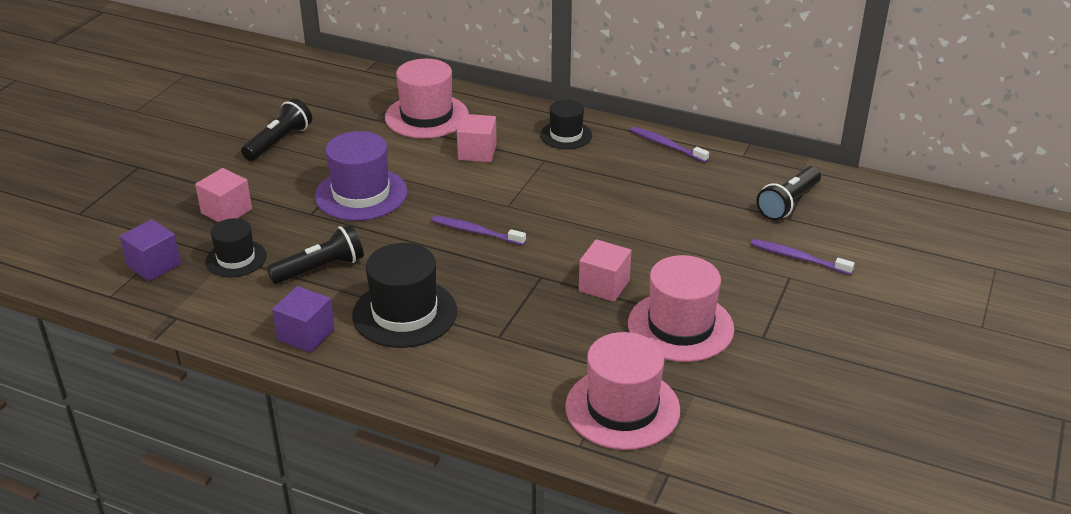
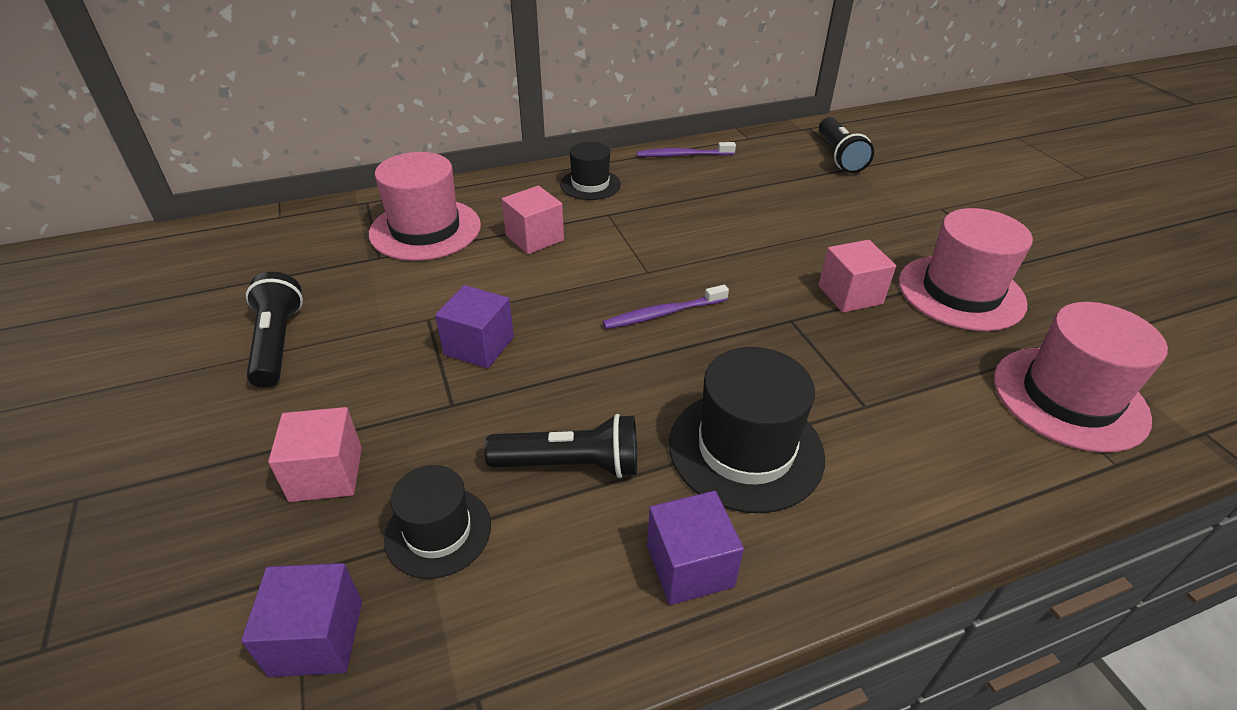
camera: 45 degrees left, 5 degrees up
(320, 269) = (571, 465): black flashlight -> black flashlight turned 75 degrees clockwise
(361, 194) = (479, 346): purple hat -> purple cube
(798, 258) = (919, 191): purple toothbrush -> none

